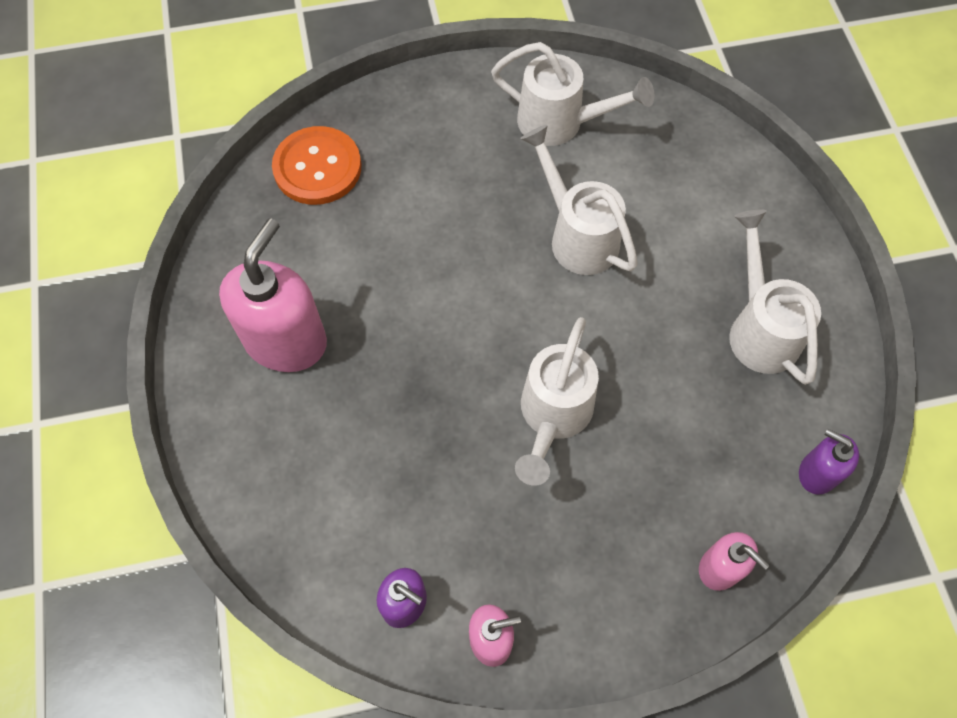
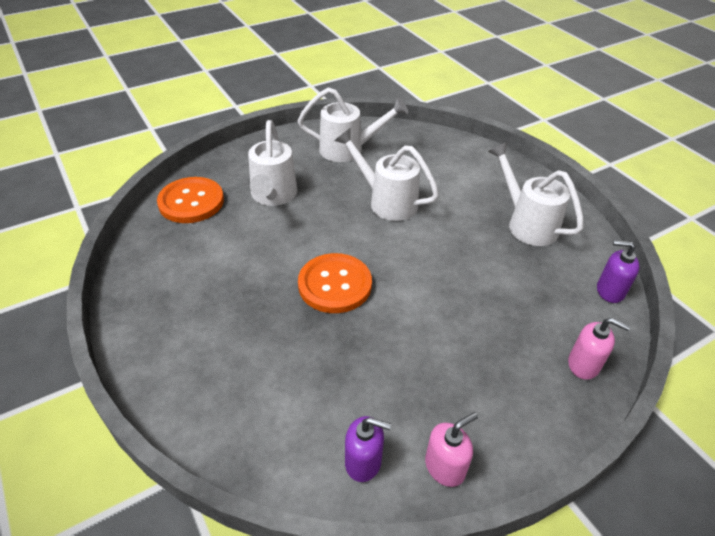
camera: 20 degrees left, 20 degrees down
(286, 340) = (200, 306): pink soap dispenser -> none
(457, 356) = (335, 285): none -> orange button
(552, 417) = (419, 304): white watering can -> white watering can (273, 197)

